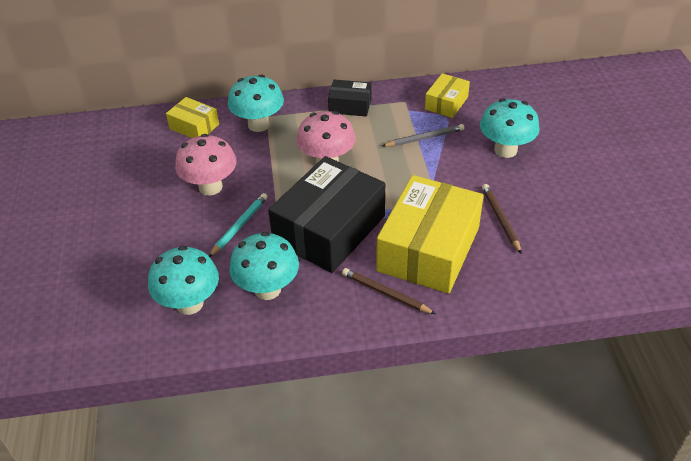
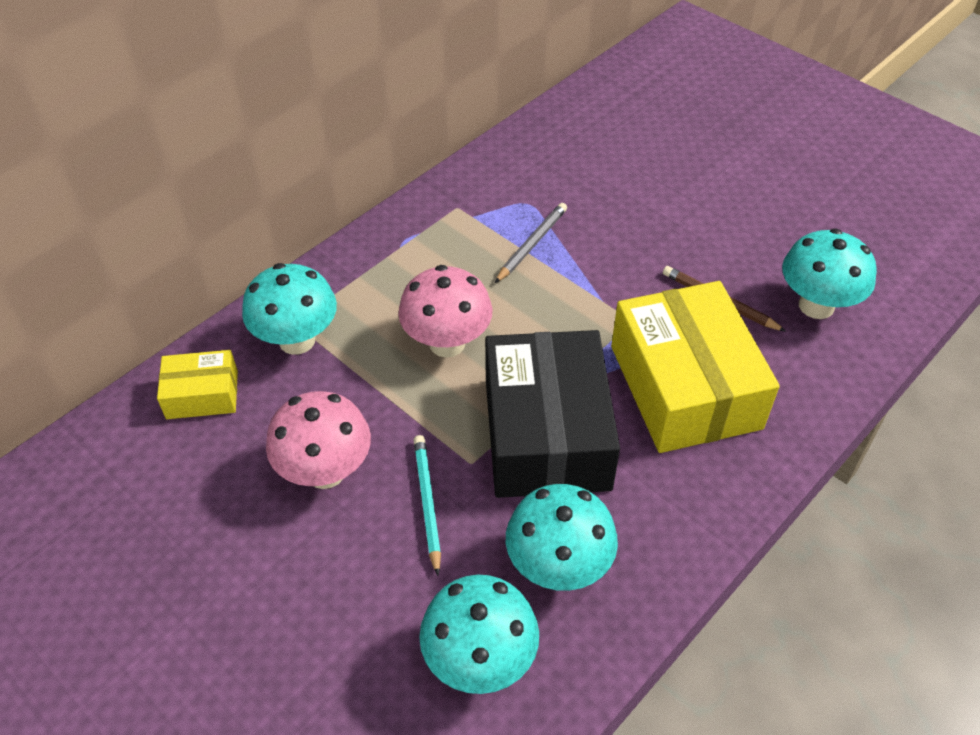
camera: 40 degrees left, 5 degrees up
(350, 105) = (394, 248): black box -> none
(385, 293) = (698, 475): brown pencil -> none
(446, 103) = (509, 184): yellow box -> none
(505, 150) = (636, 211): turquoise mushroom -> turquoise mushroom (816, 306)

